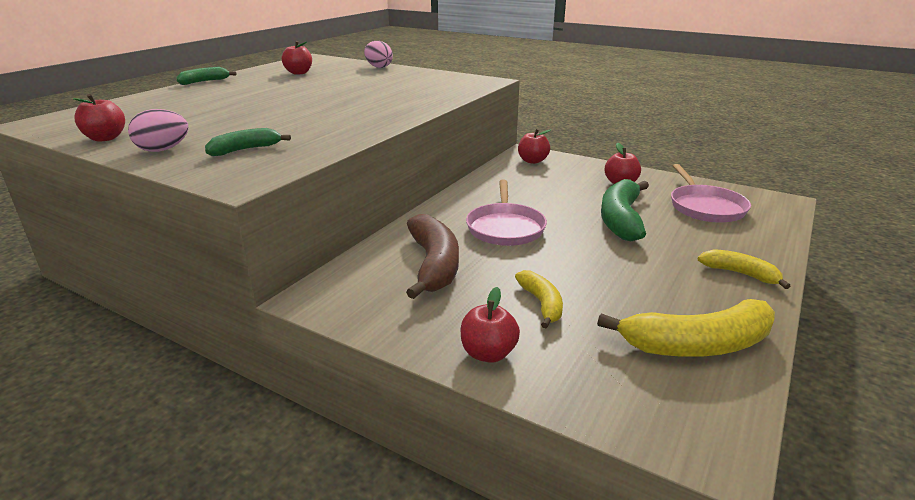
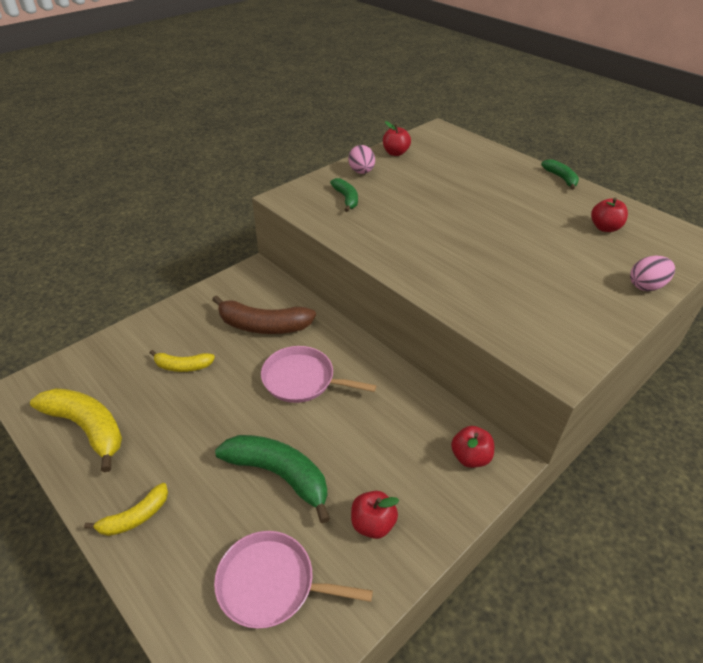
camera: 105 degrees right, 15 degrees up
(488, 353) = (154, 329): red apple -> none
(696, 345) = (87, 428): yellow banana -> yellow banana turned 120 degrees clockwise

